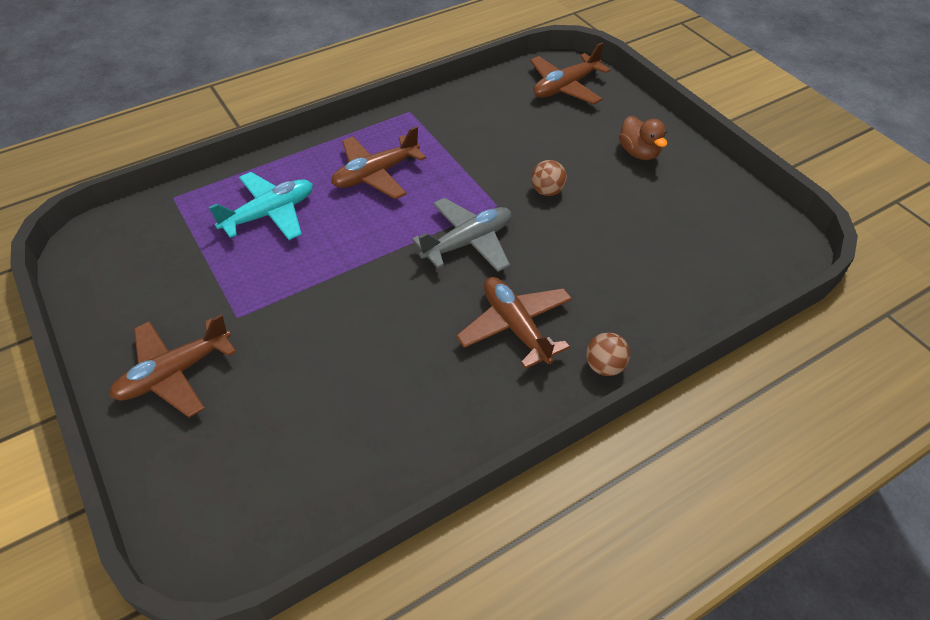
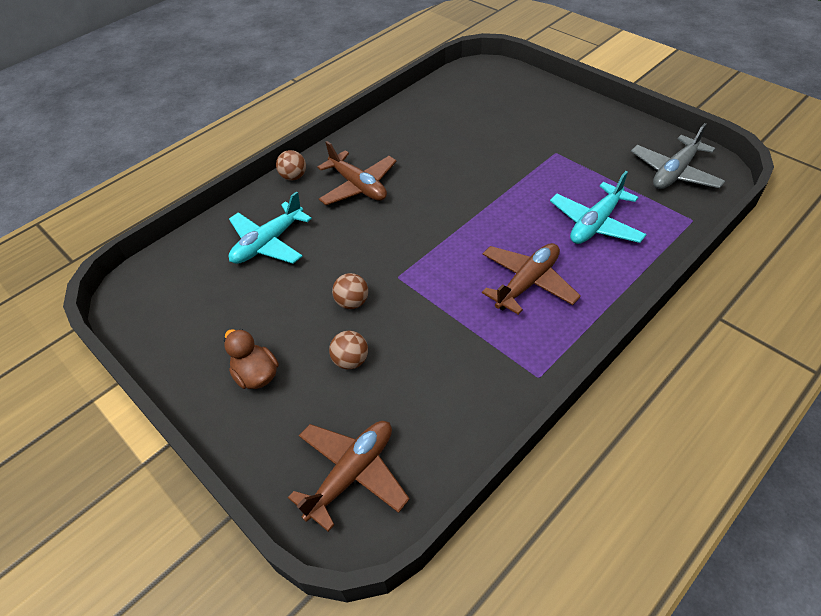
camera: 170 degrees right, 0 degrees up
(175, 373) = (567, 119): brown plane -> none
(468, 242) = (412, 237): grey plane -> grey plane (674, 172)
(556, 147) = (351, 360): none -> brown ball
(636, 272) = (268, 243): none -> turquoise plane

